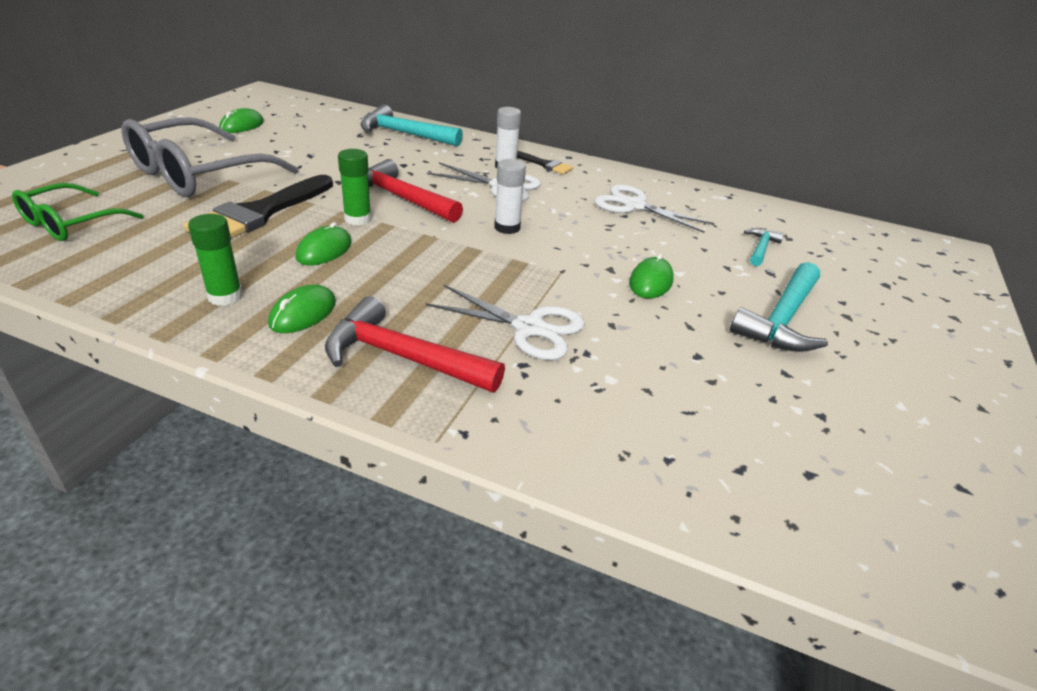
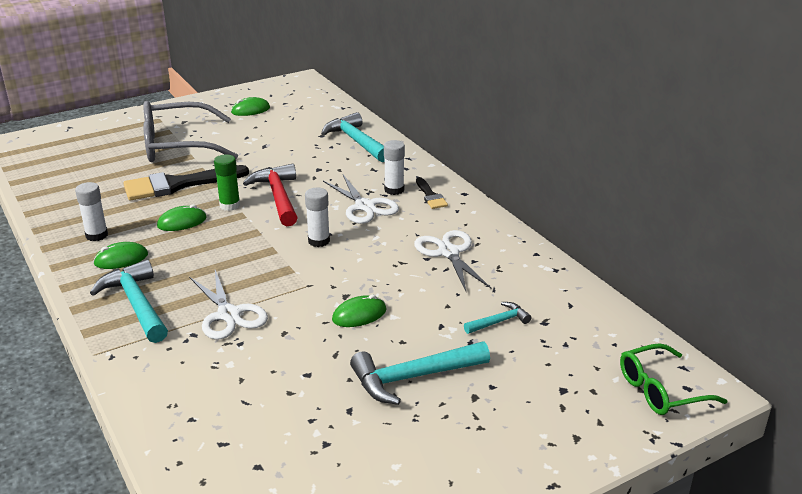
camera: 40 degrees right, 5 degrees down
(71, 223) = (77, 165): green glasses -> green glasses (661, 390)
(225, 296) = (97, 235): green glue stick -> white glue stick
(403, 357) = (136, 304): red hammer -> turquoise hammer

